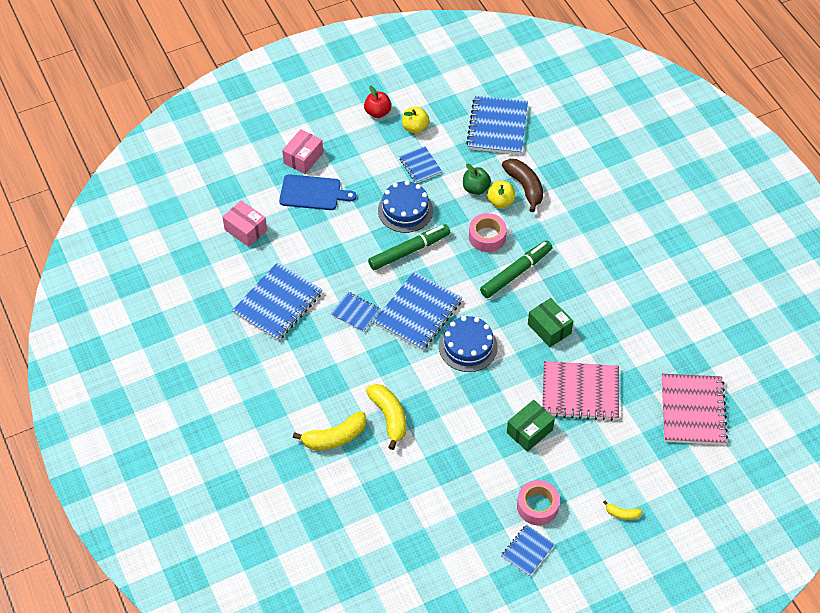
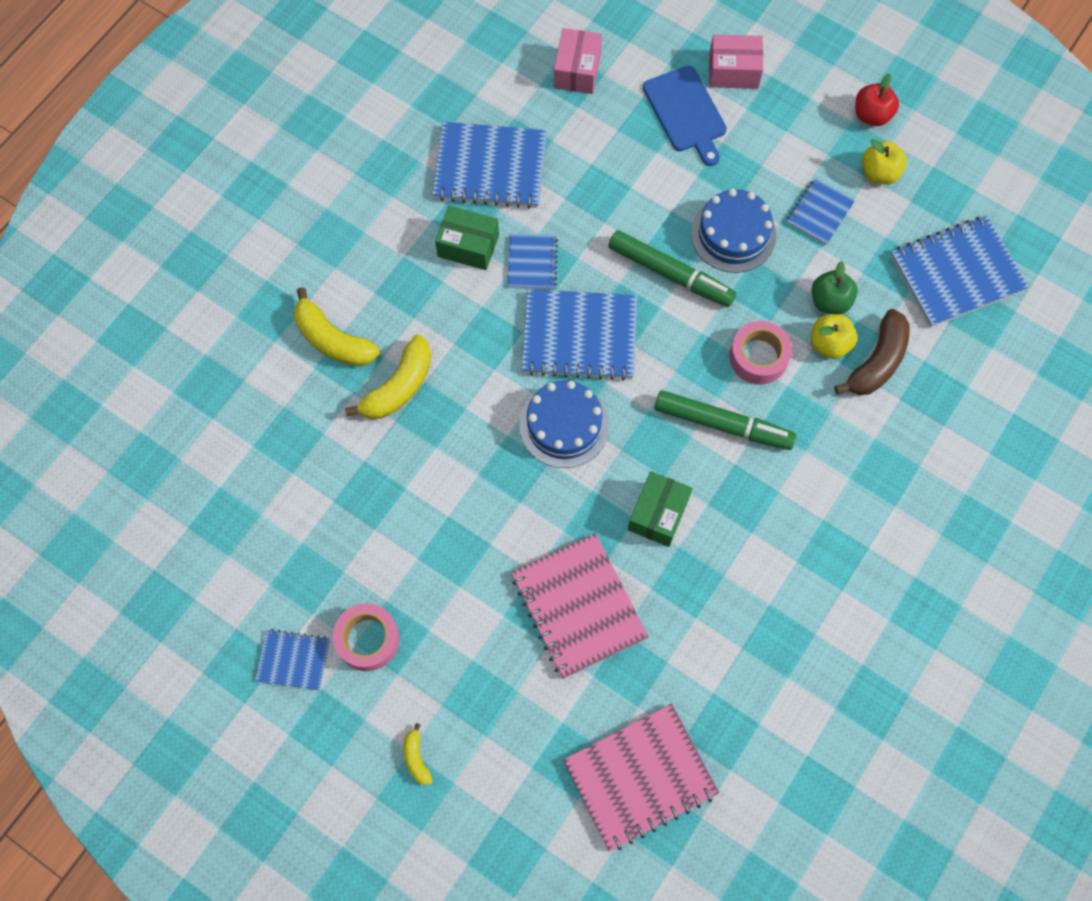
camera: 60 degrees right, 15 degrees up
(529, 431) = (478, 571): green box -> green box (468, 246)

